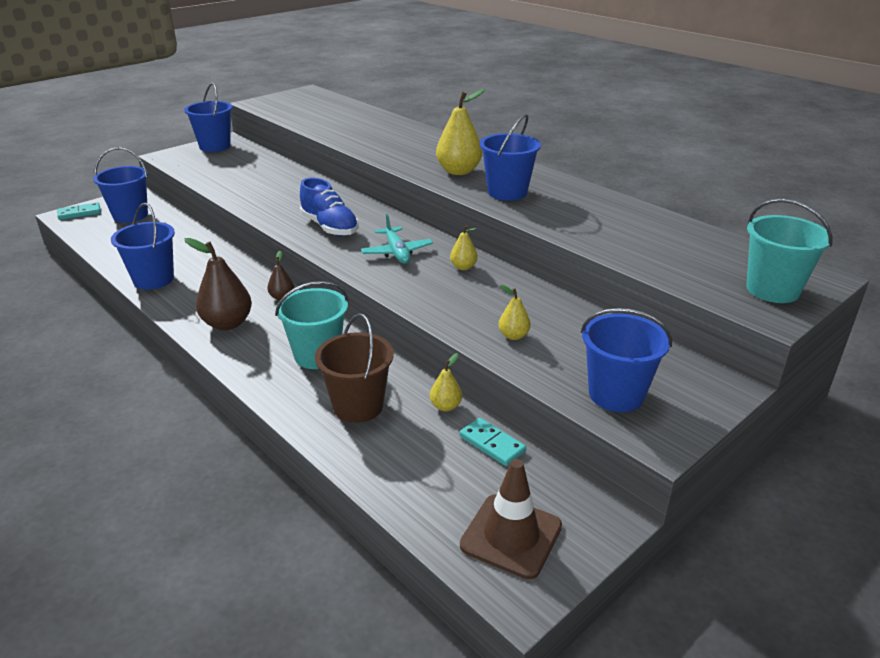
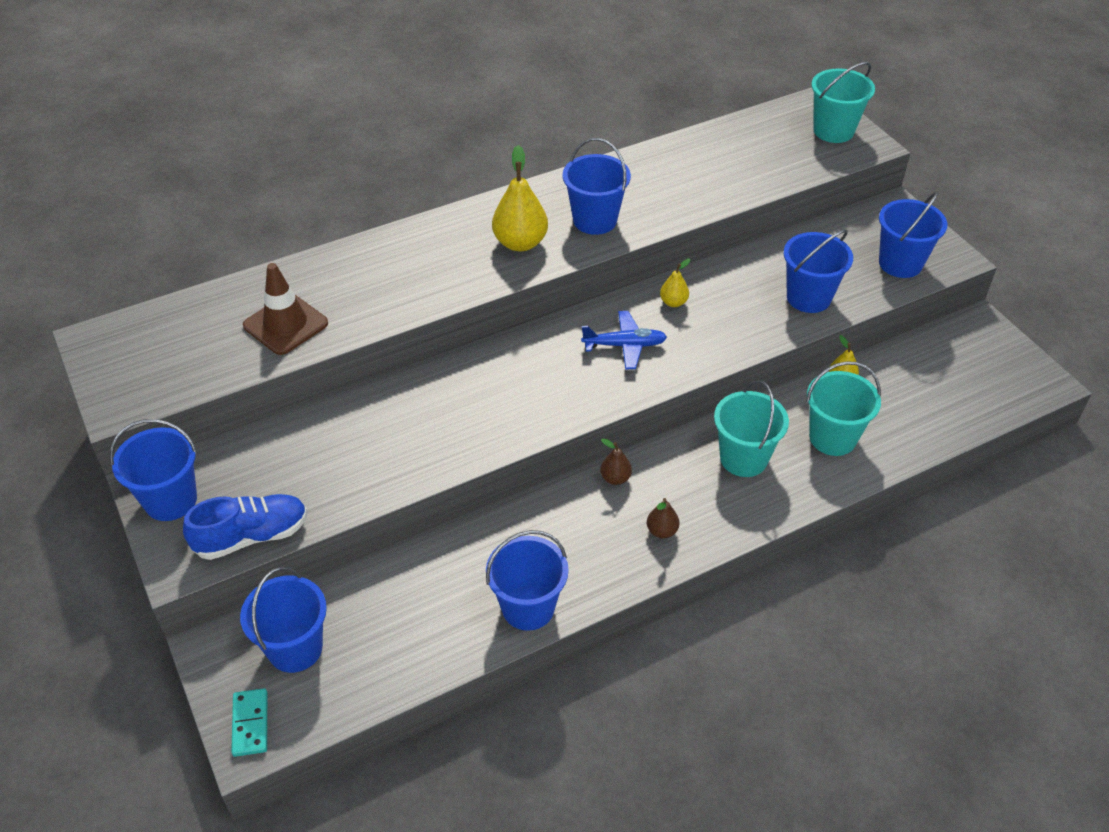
camera: 75 degrees left, 15 degrees up
(227, 323) = (662, 531): brown pear -> brown pear, size x0.52
(330, 227) = (539, 393): blue shoe -> blue shoe (252, 536)
(358, 406) = (832, 437): brown bucket -> turquoise bucket
(397, 252) = (625, 345): turquoise plane -> blue plane
(492, 444) = (894, 362): turquoise domino -> none
(511, 536) = (995, 375): brown traffic cone -> brown traffic cone (285, 324)
(513, 336) = (808, 297): yellow pear -> blue bucket

